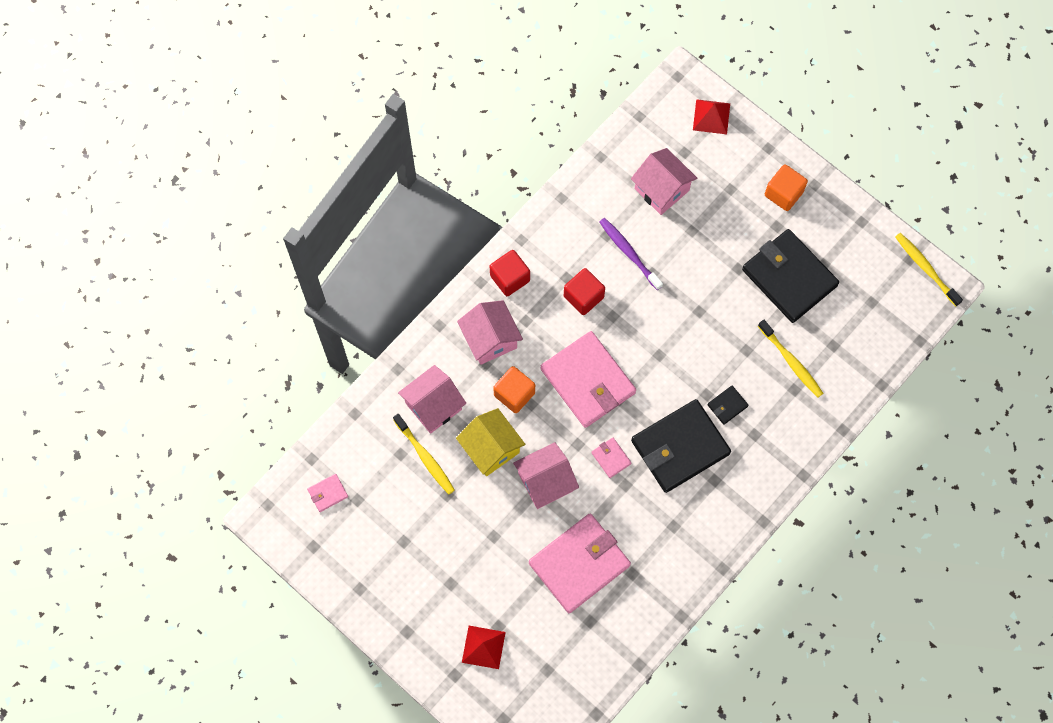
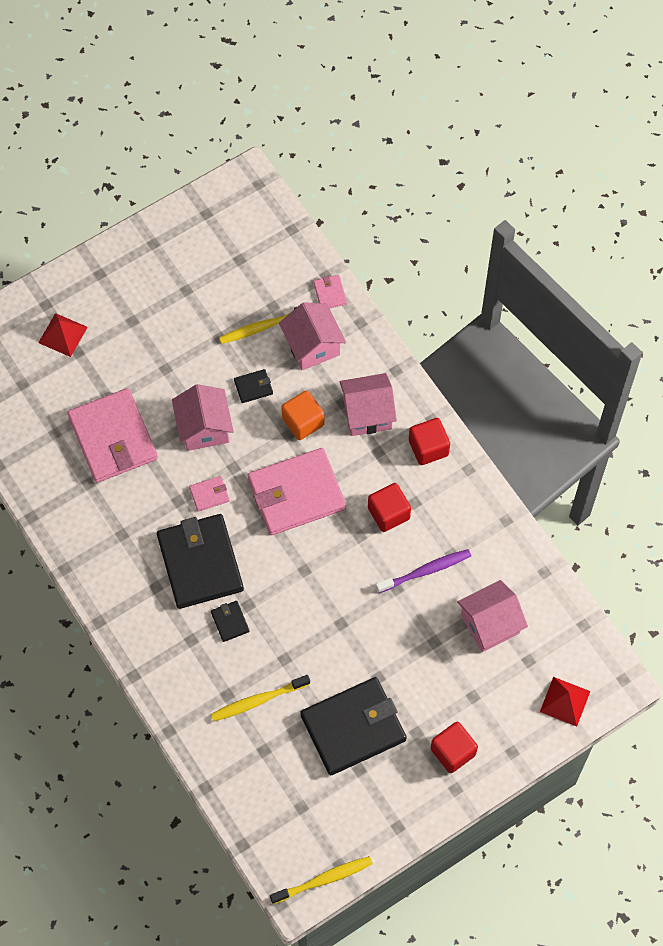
camera: 105 degrees right, 5 degrees down
(328, 493) = (253, 236): pink wallet -> pink wallet (330, 293)
(491, 448) = (253, 387): yellow house -> black wallet
(783, 193) = (453, 751): orange cube -> red cube

